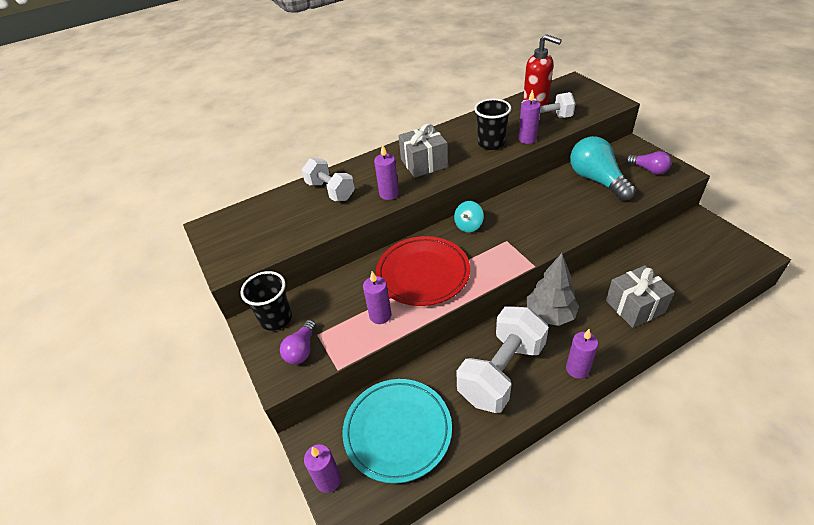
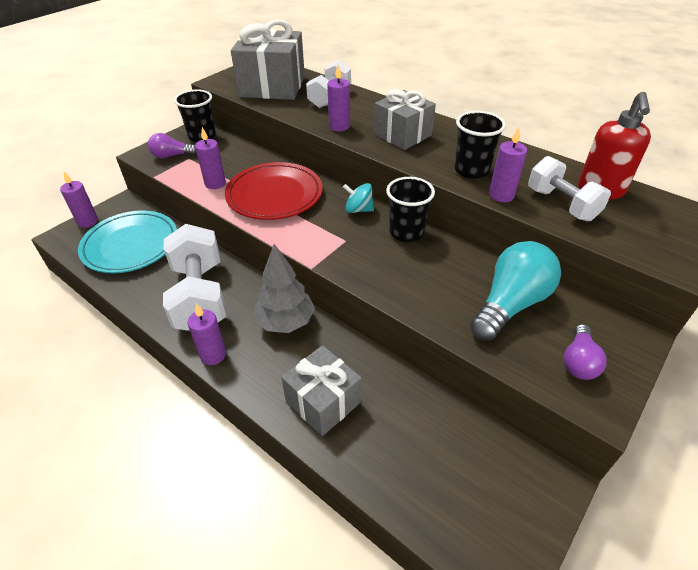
camera: 65 degrees right, 0 degrees up
(276, 225) = (272, 86): none -> grey gift
(501, 372) = (200, 296): white dumbbell -> white dumbbell turned 60 degrees clockwise
(508, 207) = (406, 232): none -> black cup

